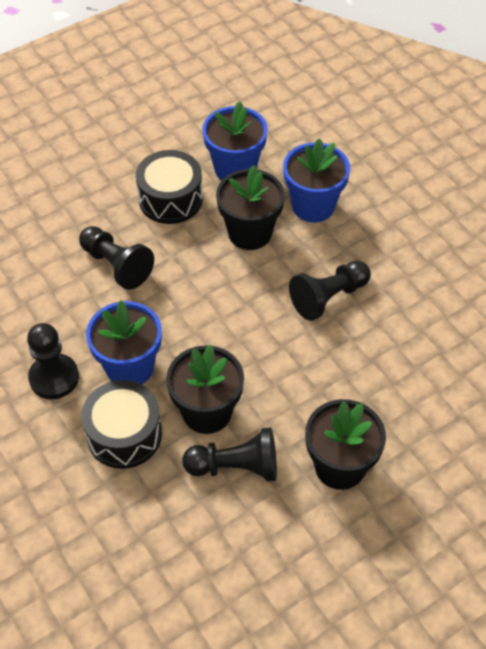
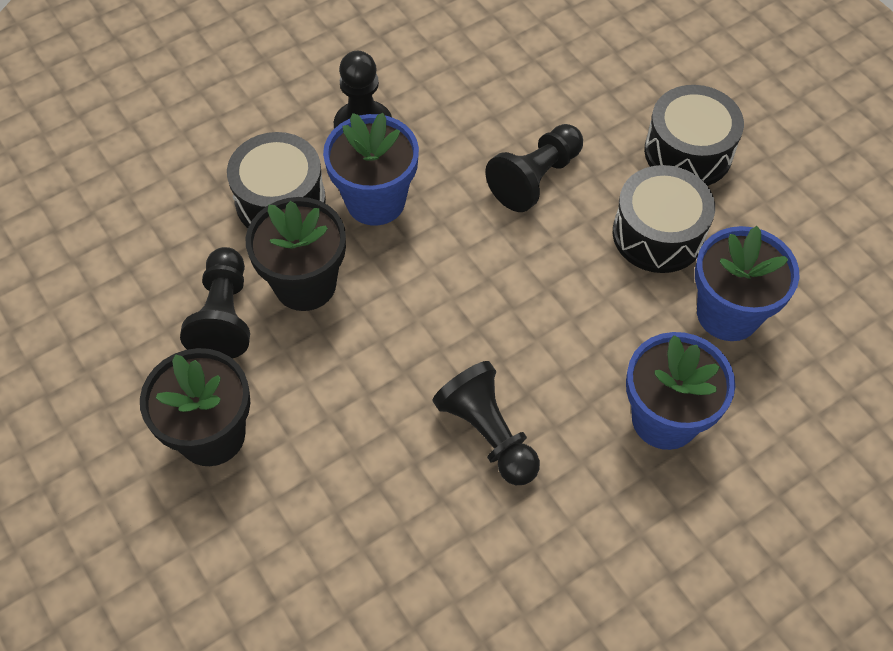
camera: 90 degrees right, 5 degrees up
(100, 178) = (688, 152): none -> black drum
(250, 233) = (603, 332): black flower pot -> none

